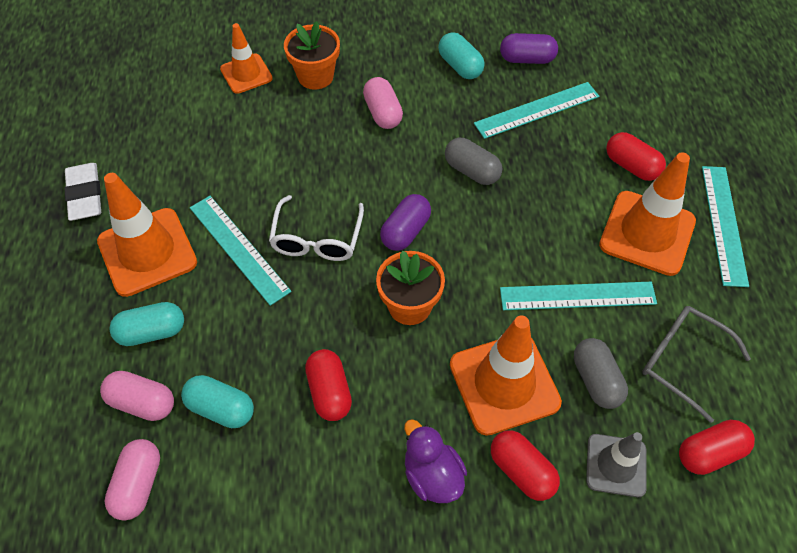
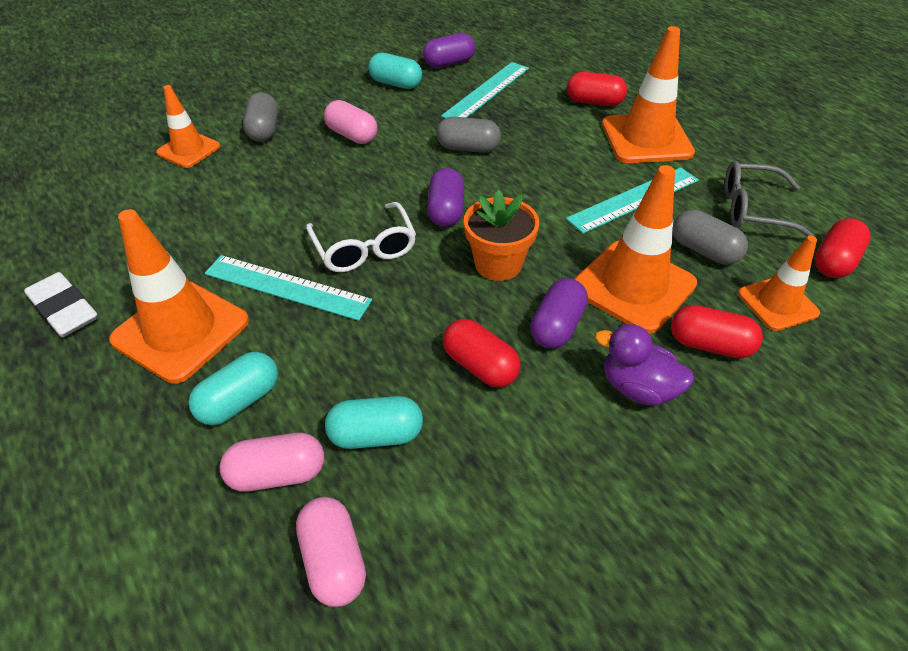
camera: 30 degrees left, 10 degrees down
(315, 76) = (264, 130): orange flower pot -> grey capsule
(412, 388) = (557, 326): none -> purple capsule
(616, 465) = (777, 303): grey traffic cone -> orange traffic cone
(724, 224) = (695, 114): turquoise ruler -> none

